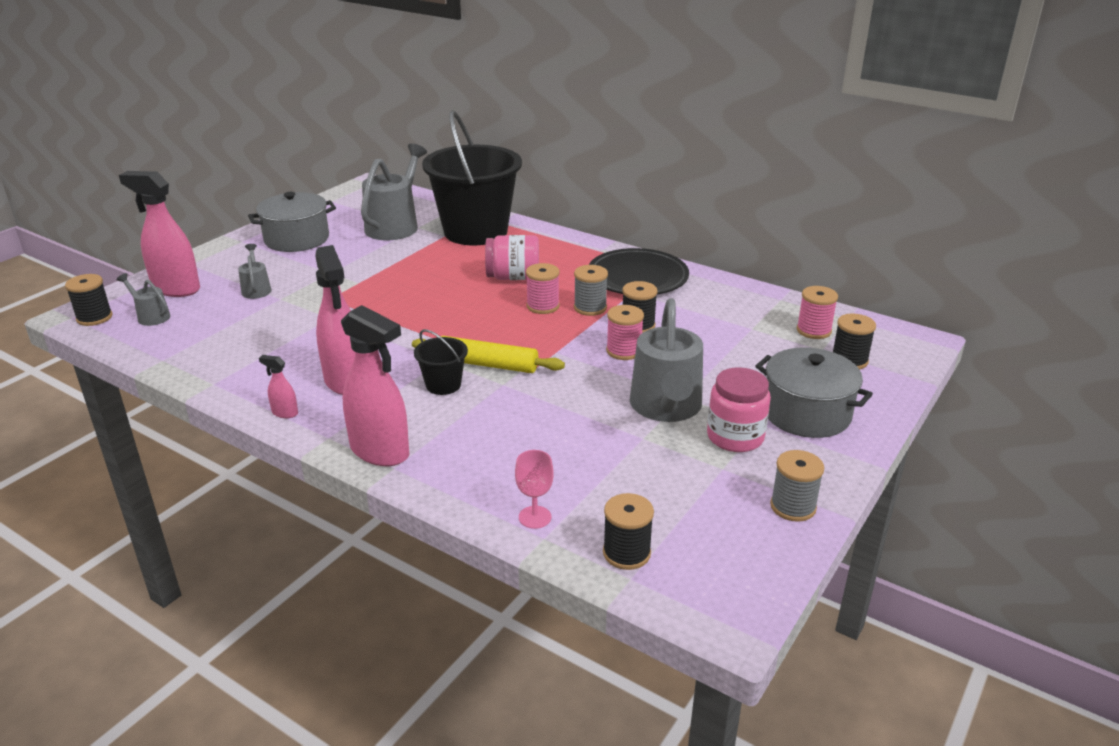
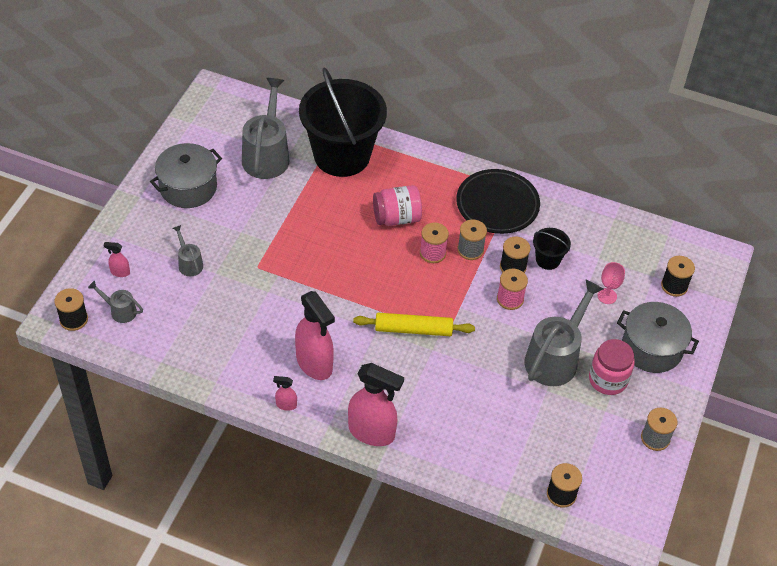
camera: 15 degrees left, 20 degrees up
(176, 289) = (120, 272): pink spray bottle -> pink spray bottle, size x0.44
(443, 385) = (389, 357): black bucket -> black bucket (548, 260)
(535, 517) = (496, 474): pink goblet -> pink goblet (607, 296)
(666, 408) = (555, 357): grey watering can -> grey watering can turned 135 degrees counterclockwise
(813, 330) = (644, 254): pink spool -> none

